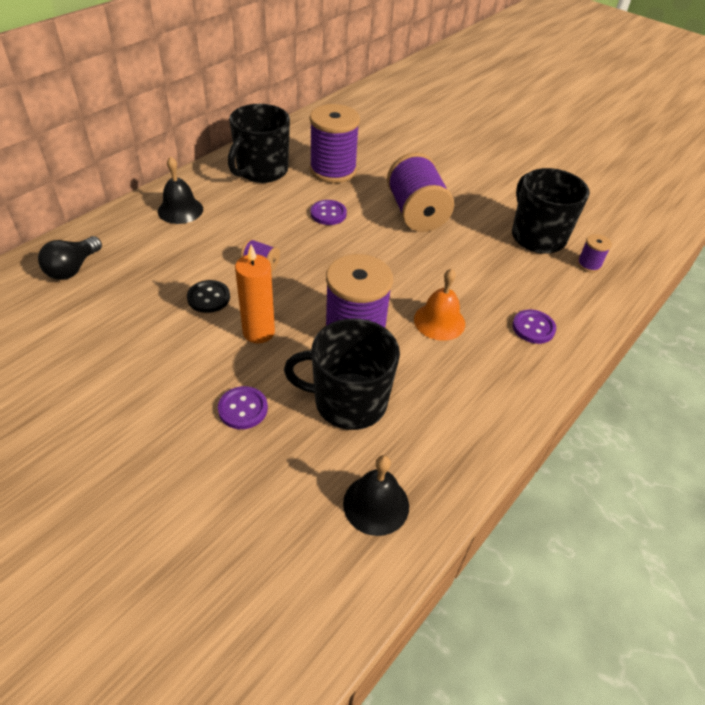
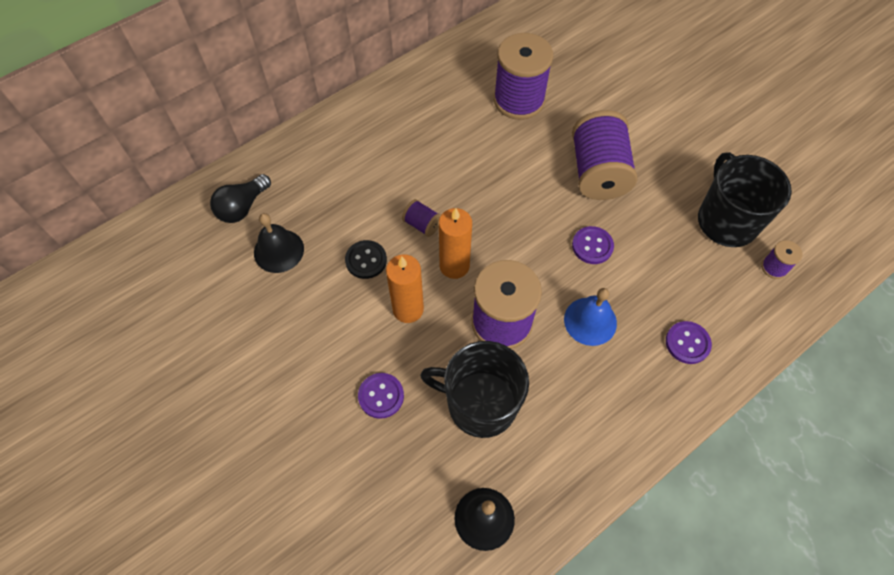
camera: 15 degrees right, 15 degrees up
(180, 210) = (351, 141): black bell -> black bell (278, 250)
(261, 171) = (442, 94): black mug -> none
(298, 293) = (454, 266): none -> orange candle
(328, 214) = (502, 163): purple button -> purple button (592, 246)
(439, 321) = (590, 321): orange bell -> blue bell

